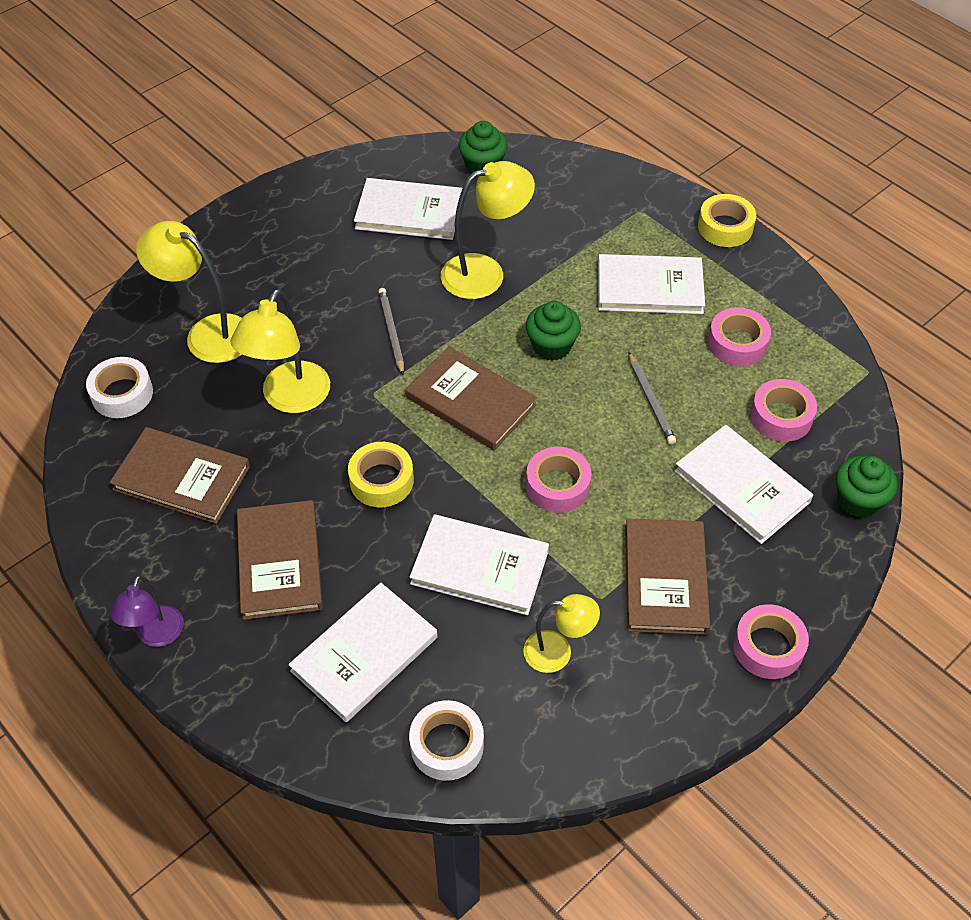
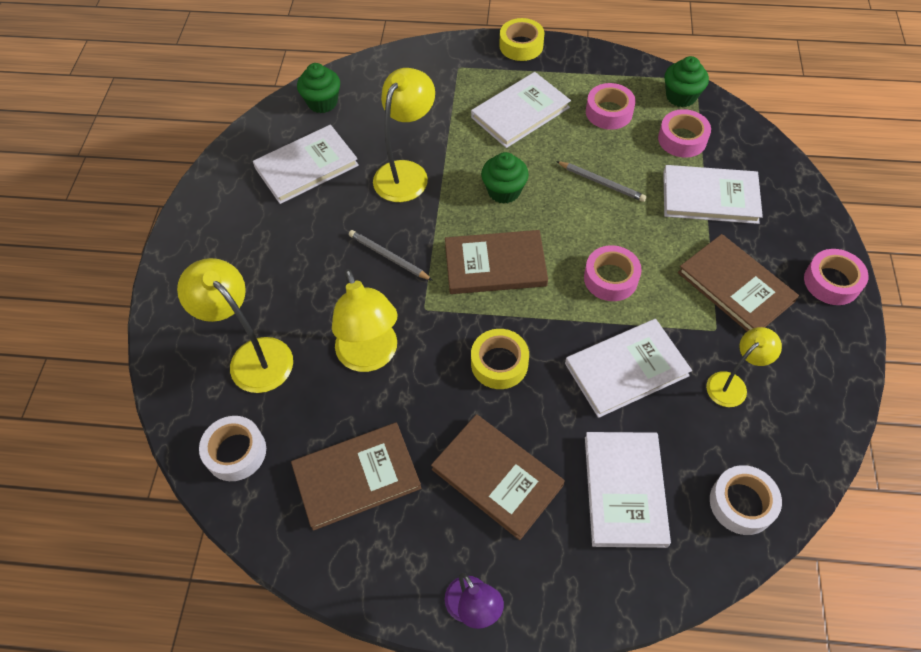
camera: 40 degrees left, 5 degrees up
(207, 333) = (253, 356): yellow lamp -> yellow lamp turned 60 degrees clockwise
(858, 500) = (775, 158): green cupcake -> green cupcake (681, 96)

